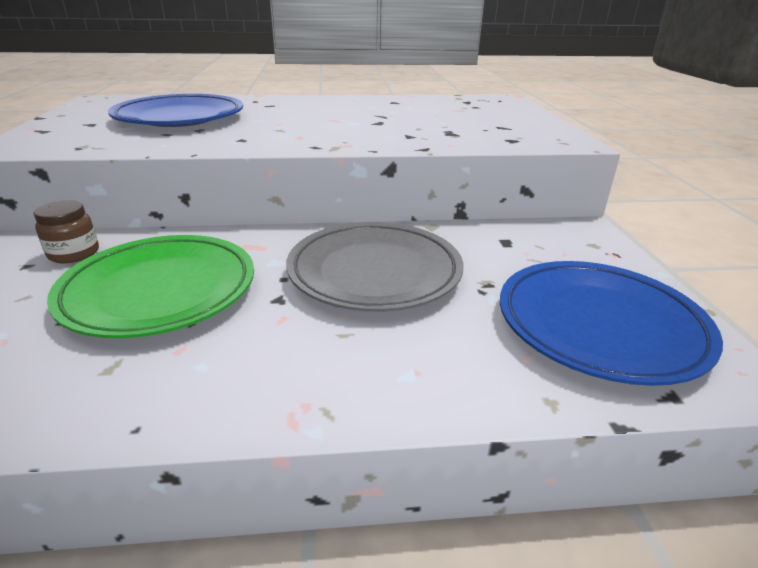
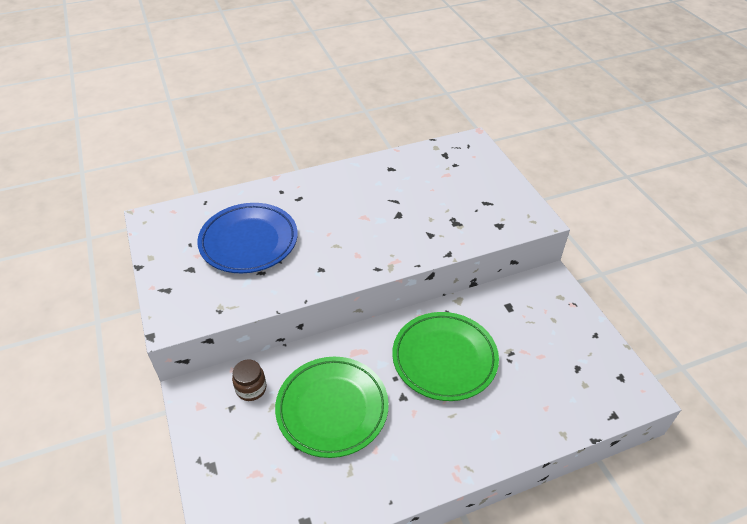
camera: 15 degrees left, 15 degrees up
(374, 272) = (444, 359): grey plate -> green plate
(599, 326) = (575, 374): blue plate -> none

